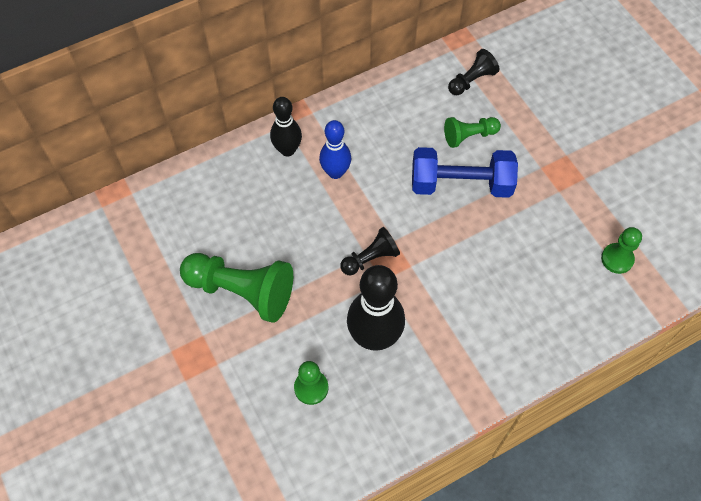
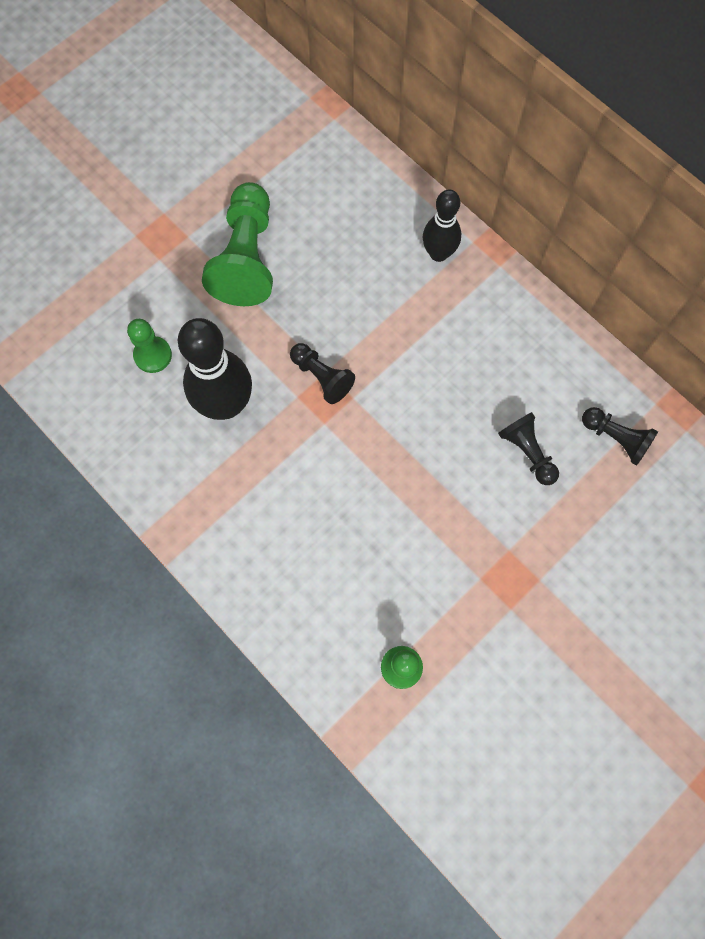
camera: 75 degrees right, 10 degrees up
(335, 172) = (424, 312): blue bowling pin -> none
(461, 184) = (452, 456): blue dumbbell -> none
(469, 136) = (527, 452): green pawn -> black pawn

